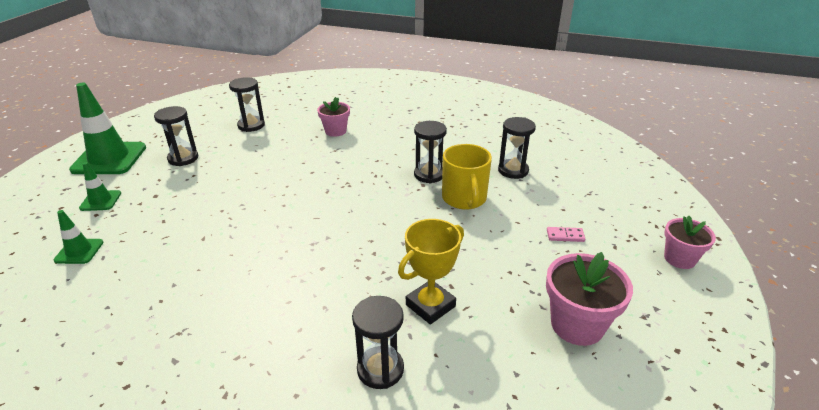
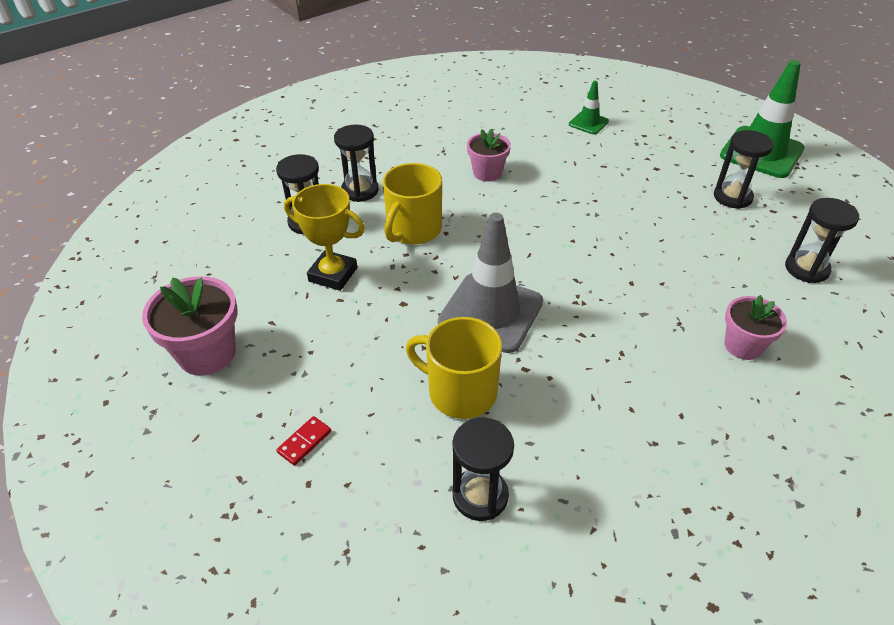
camera: 125 degrees right, 10 degrees up
(100, 201) = (668, 139): green traffic cone -> none
(333, 288) = (413, 230): none -> yellow mug
(391, 212) = (490, 312): none -> grey traffic cone
(429, 175) = (544, 387): black hourglass -> black hourglass (360, 190)
(430, 305) = (333, 274): yellow trophy -> yellow trophy turned 60 degrees counterclockwise
(565, 236) = (304, 442): pink domino -> red domino
(679, 259) = (153, 529): pink flower pot -> pink flower pot (487, 173)

